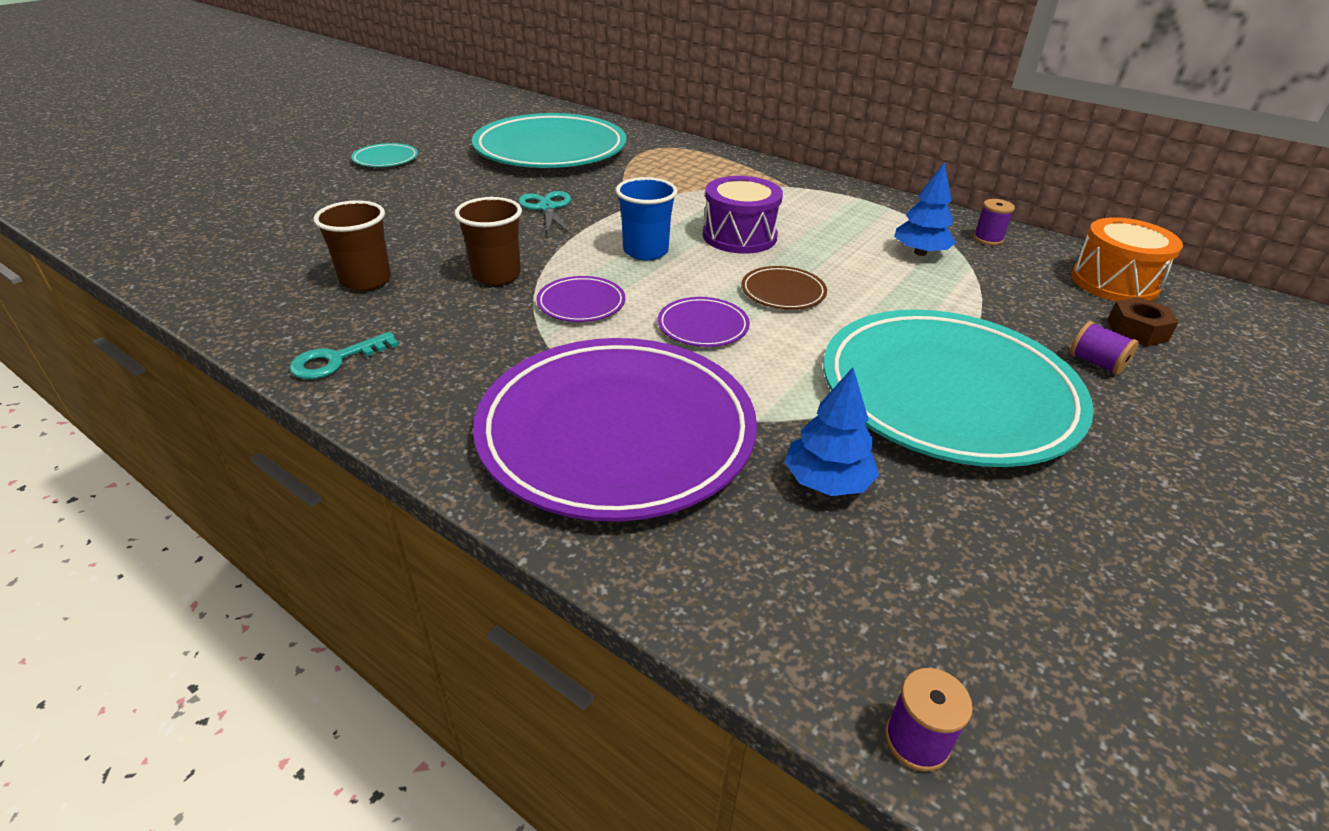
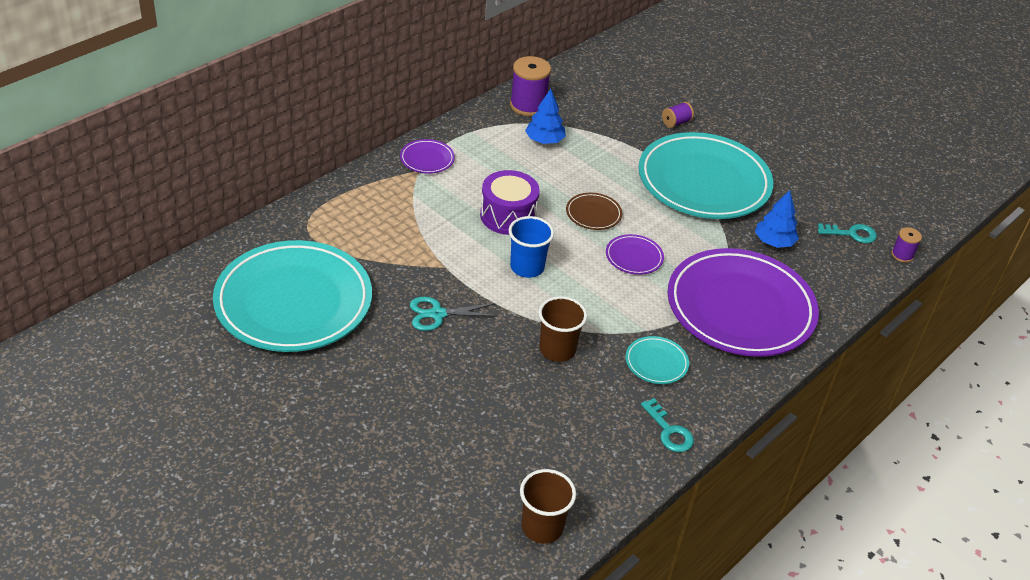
camera: 85 degrees left, 5 degrees up
(366, 280) = (559, 424): brown cup -> brown cup (542, 527)
(385, 159) = (287, 428): turquoise plate -> turquoise plate (656, 363)
(581, 303) = (602, 309): purple plate -> purple plate (427, 159)
(938, 622) = (851, 234): none -> turquoise key
(988, 239) = (528, 105): purple spool -> purple spool, size x1.86
(1114, 283) = (591, 80): orange drum -> none
(1137, 331) = (645, 96): brown nut -> none

